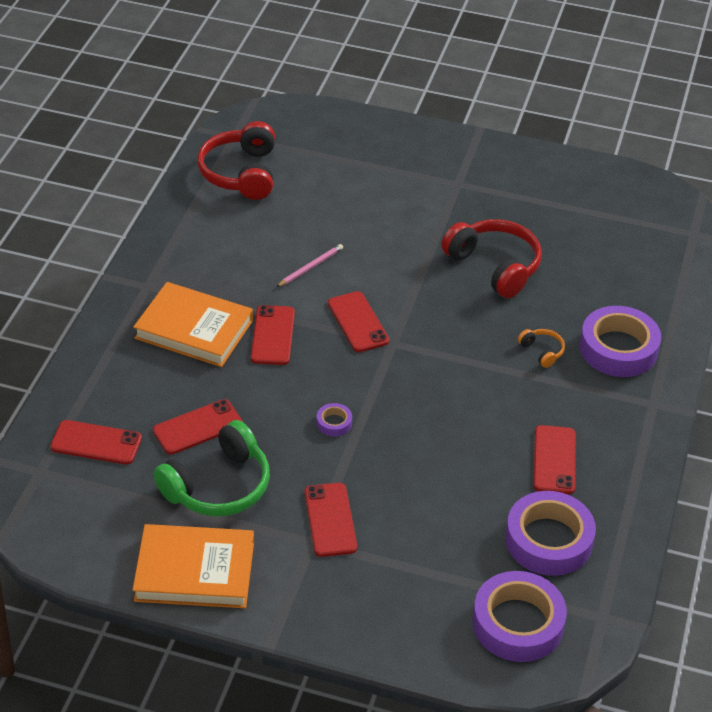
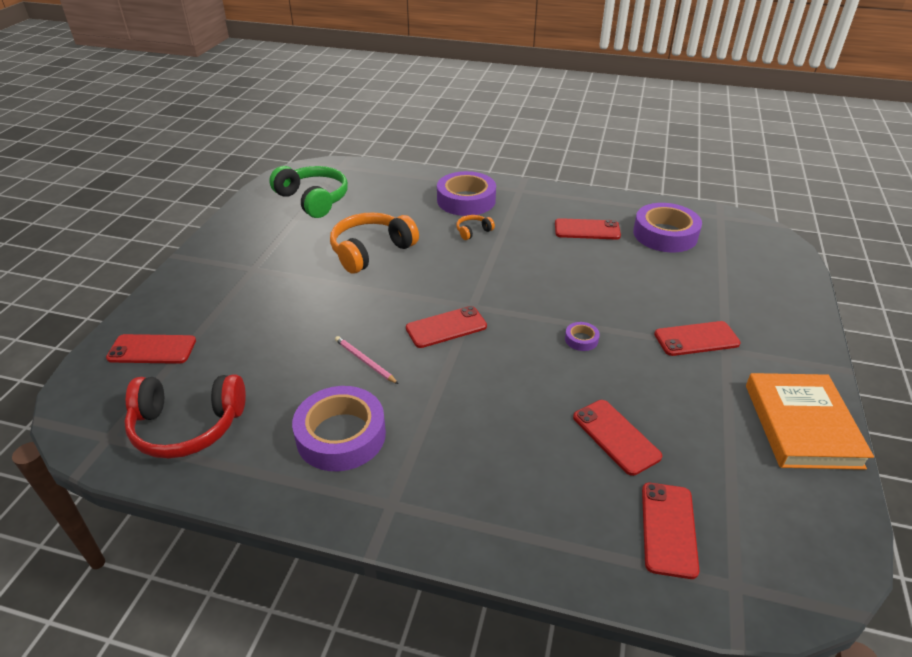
camera: 90 degrees left, 5 degrees down
(194, 329) = (466, 451): orange book -> none
(218, 486) = (689, 415): green headphones -> green headphones (313, 199)
(273, 335) = (470, 385): red phone -> red phone (152, 349)
(494, 266) = (371, 251): red headphones -> orange headphones
(518, 623) = (747, 248): purple tape -> purple tape (341, 435)

